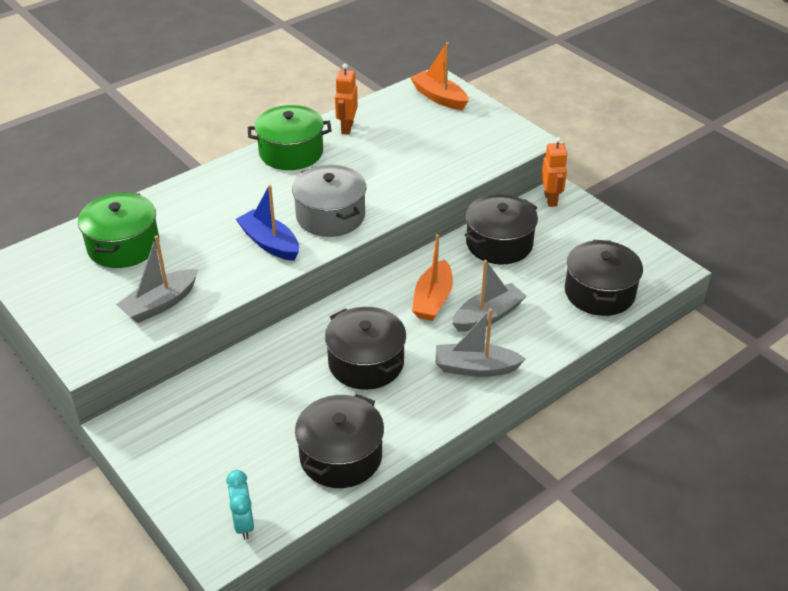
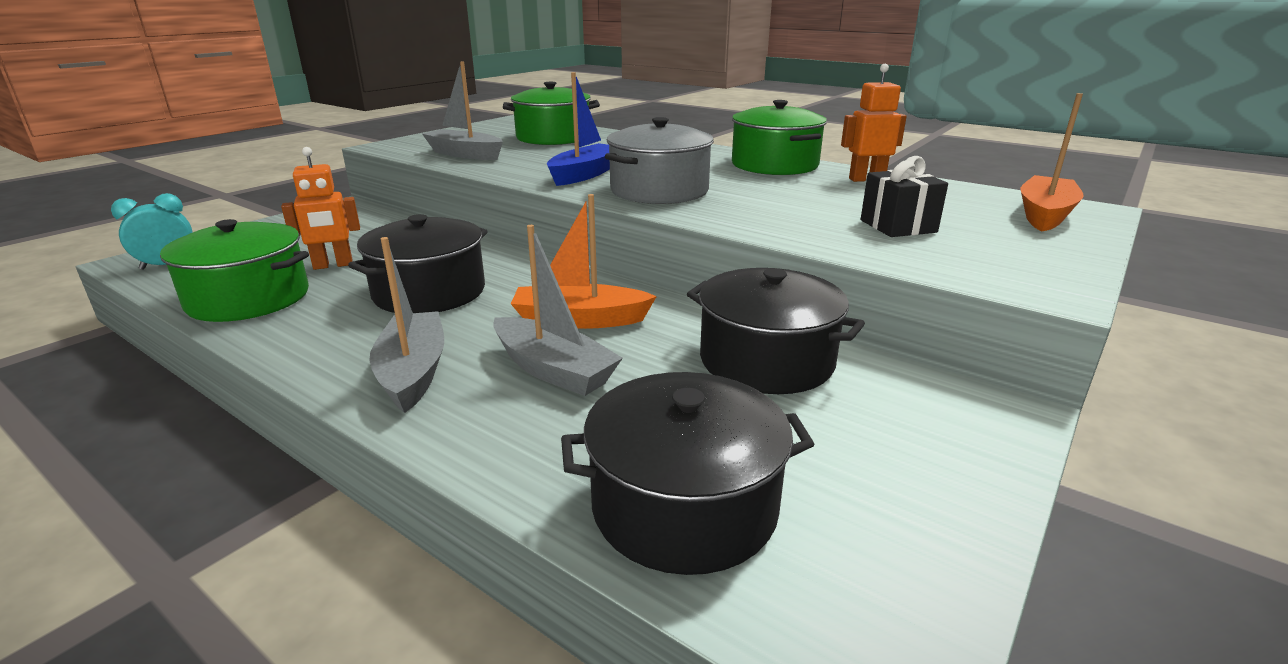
camera: 75 degrees right, 15 degrees down
(341, 456) = (248, 298): black pot -> green pot
(438, 148) = (898, 226): none -> black gift
(551, 199) = (970, 404): orange robot -> orange robot (333, 265)

